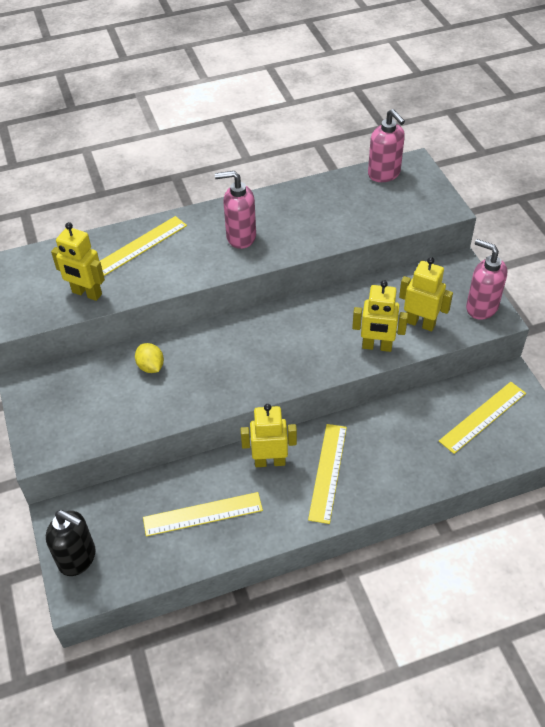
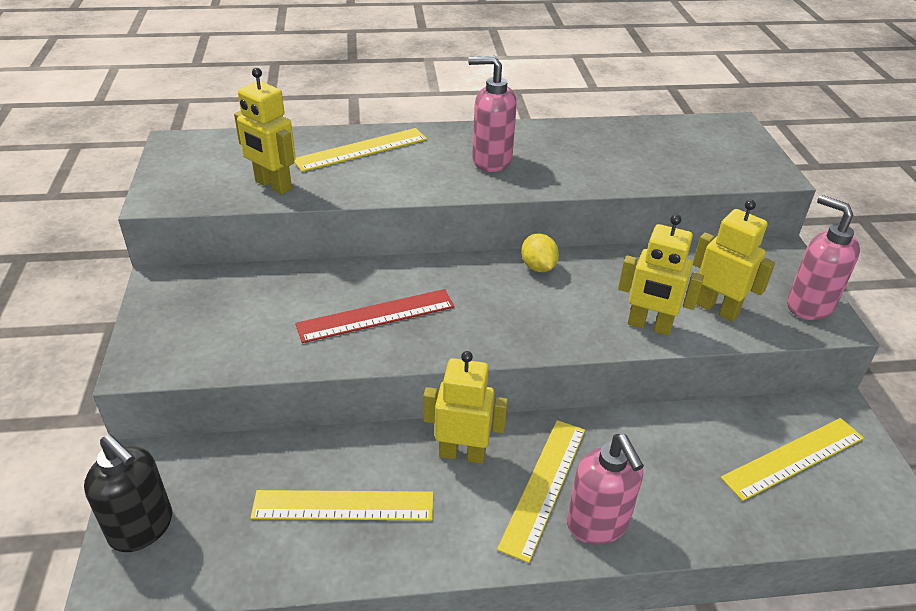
camera: 10 degrees right, 10 degrees down
(151, 366) = (331, 293): yellow lemon -> yellow lemon (538, 267)
(189, 378) = (376, 316): none -> red ruler
(384, 174) = (694, 128): pink soap dispenser -> pink soap dispenser (597, 524)

